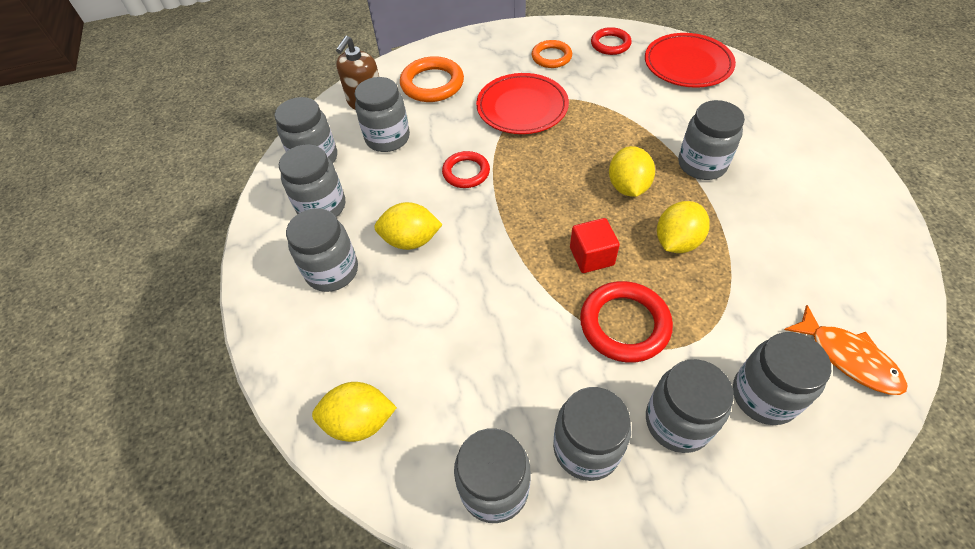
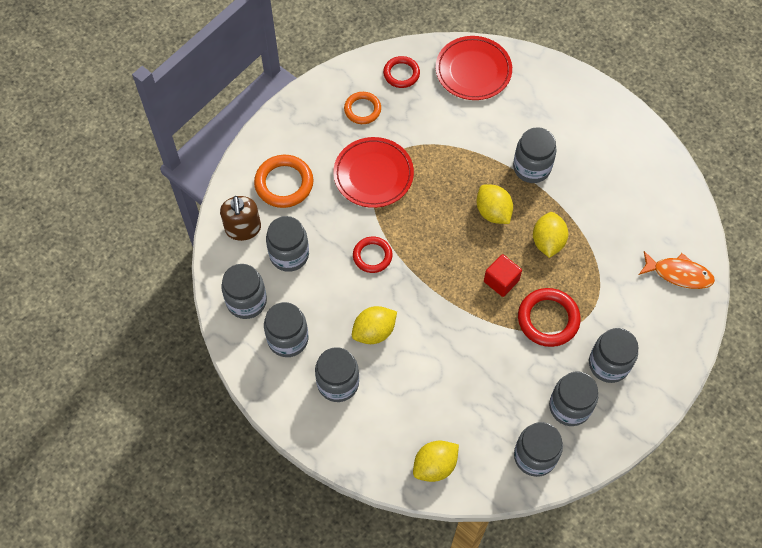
camera: 35 degrees left, 10 degrees up
(764, 396) = (645, 323): grey jar -> none

